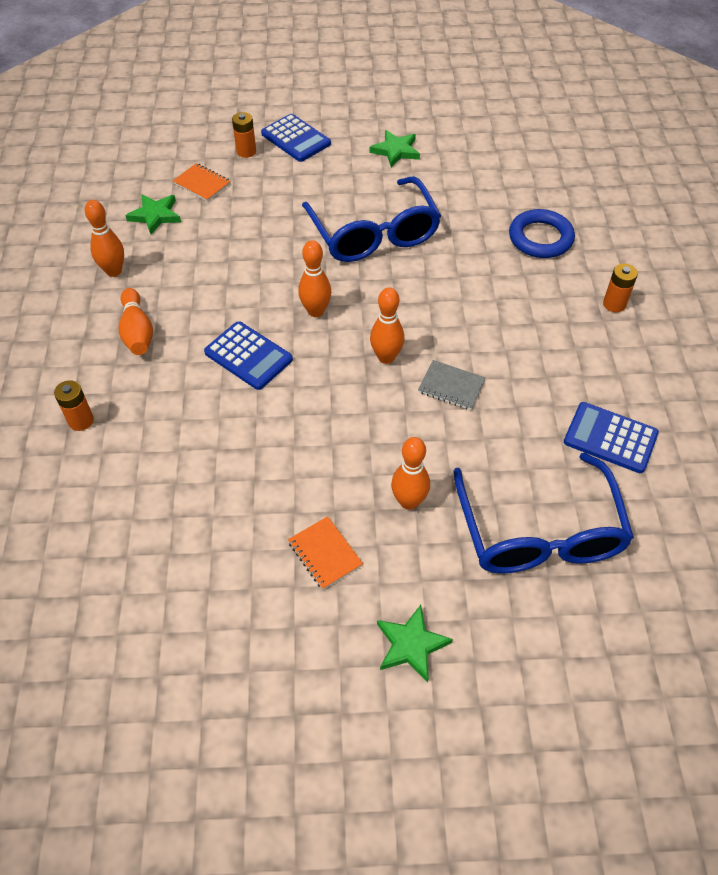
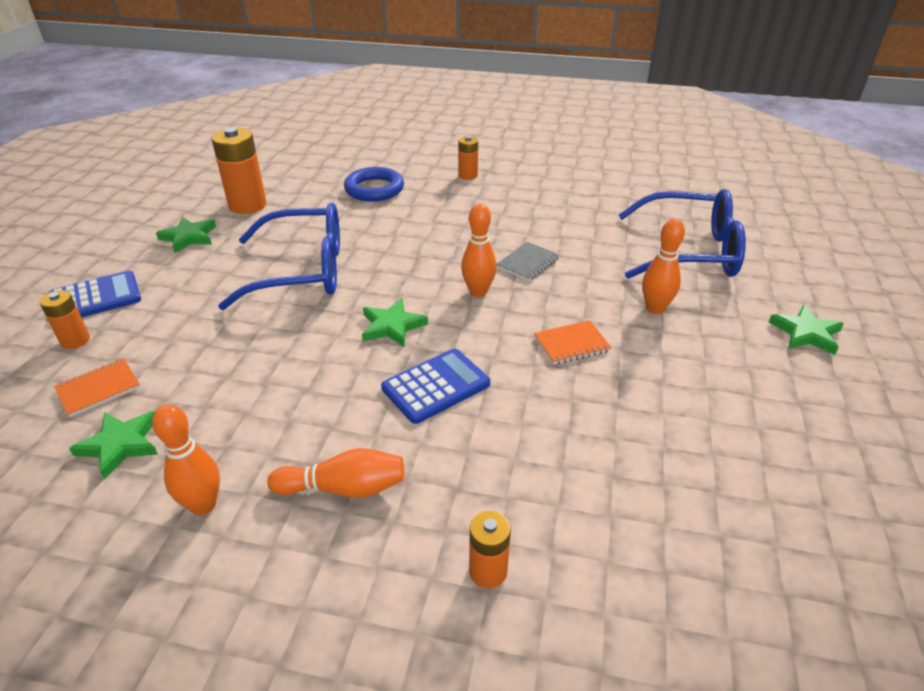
camera: 75 degrees left, 15 degrees down
(316, 311) = (392, 326): orange bowling pin -> green star
(325, 554) = (713, 368): orange notebook -> orange notebook (571, 344)
(464, 164) = (247, 205): none -> orange battery
(610, 438) = (602, 205): blue calculator -> none

